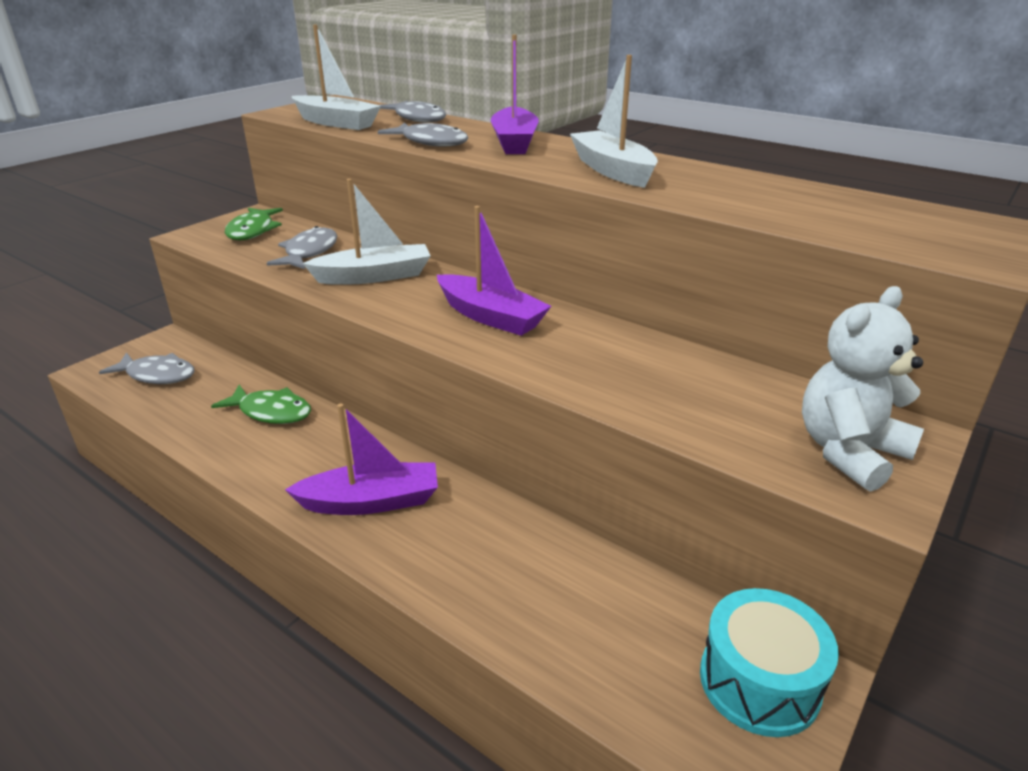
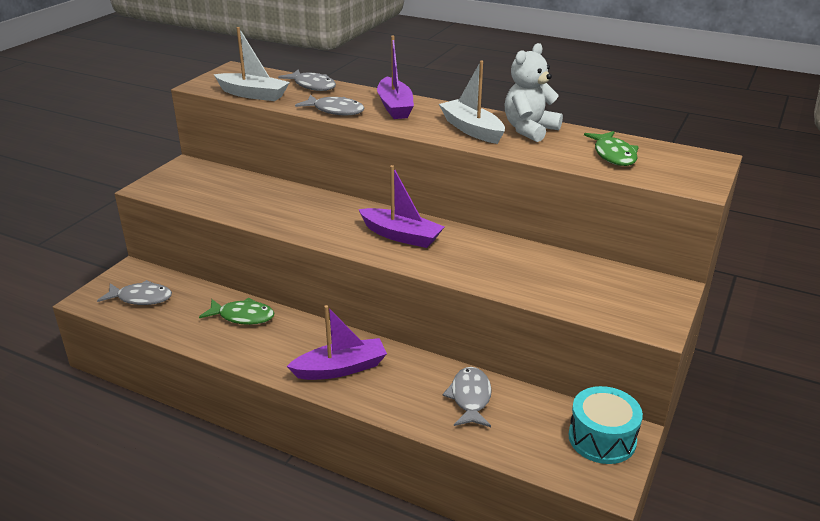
camera: 10 degrees left, 0 degrees up
(253, 231) = (193, 180): green fish -> green fish (613, 155)
(309, 252) = (248, 195): grey fish -> grey fish (470, 398)
(374, 276) = (306, 211): white boat -> none
(849, 452) = (638, 303): white teddy bear -> white teddy bear (529, 130)

